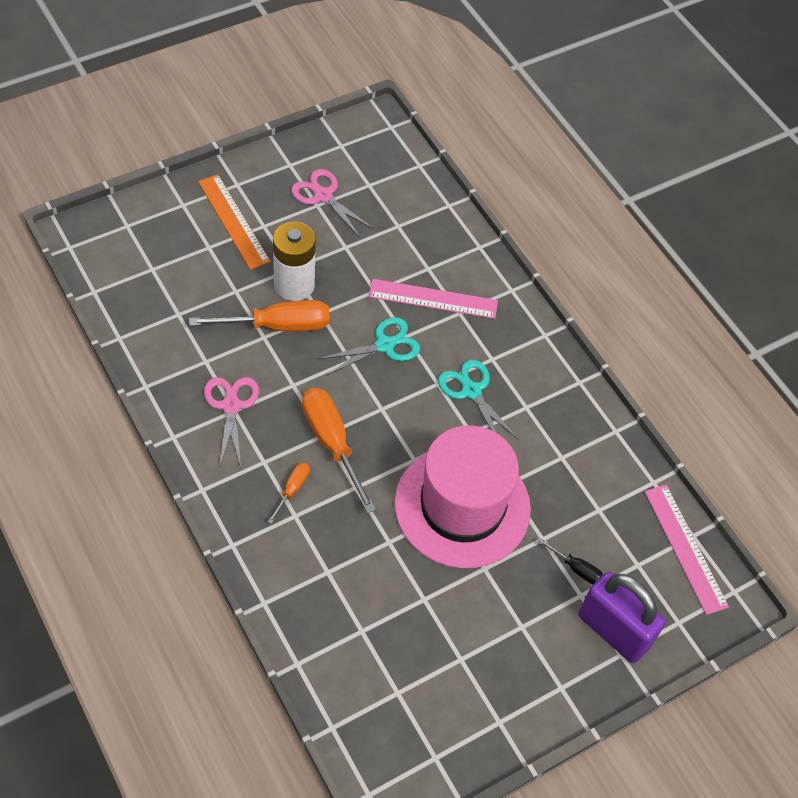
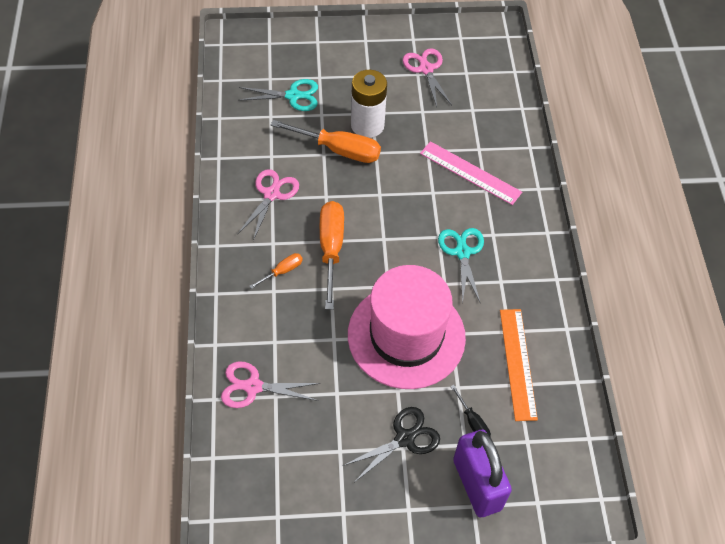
camera: 30 degrees right, 0 degrees up
(233, 221) = (348, 65): orange ruler -> orange ruler (518, 363)
(332, 631) = (253, 386): none -> pink scissors
(385, 345) = (412, 193): turquoise scissors -> turquoise scissors (293, 96)
(519, 616) = (405, 438): none -> black scissors
(685, 548) = (576, 445): pink ruler -> none

